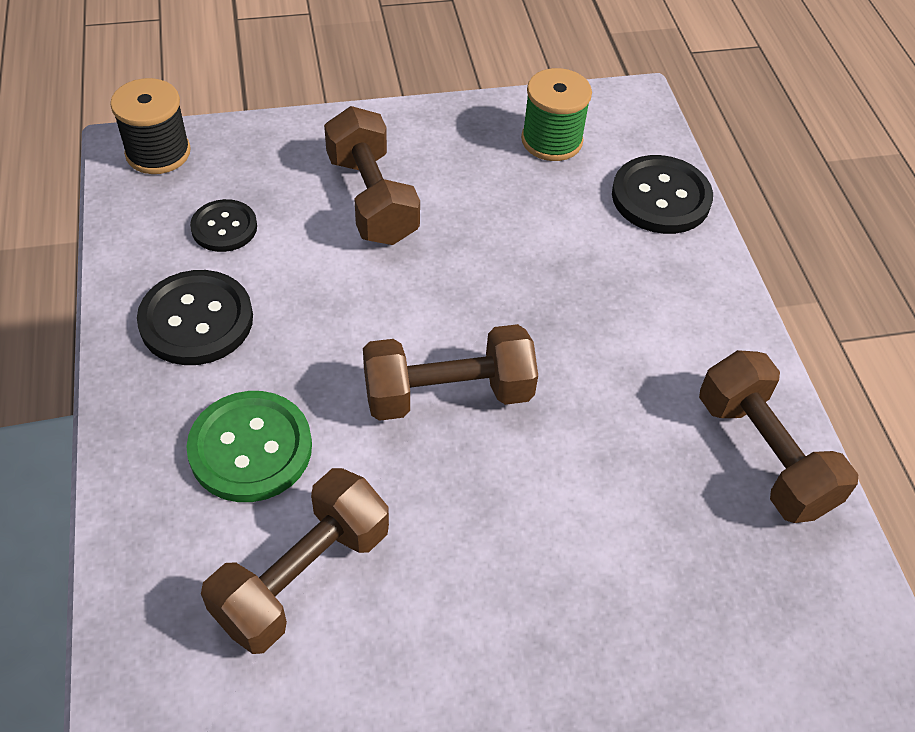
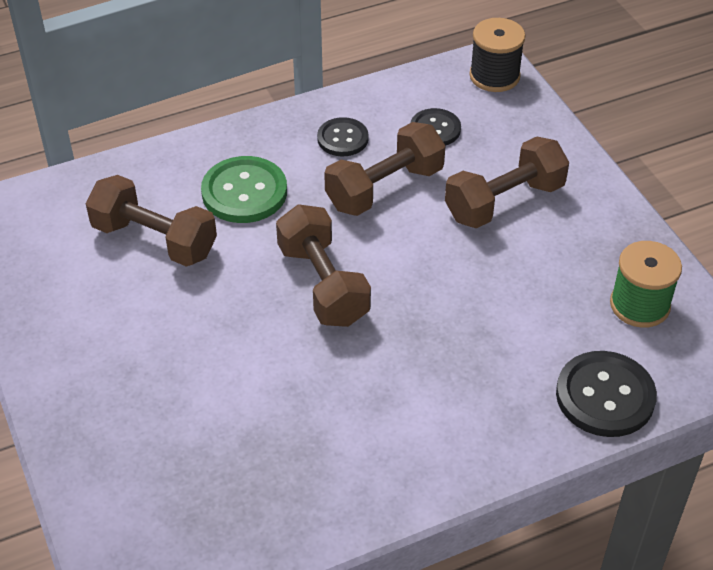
camera: 80 degrees right, 5 degrees down
(196, 320) = (342, 138): black button -> black button, size x0.62
(763, 455) = (327, 497): brown dumbbell -> brown dumbbell (385, 188)

